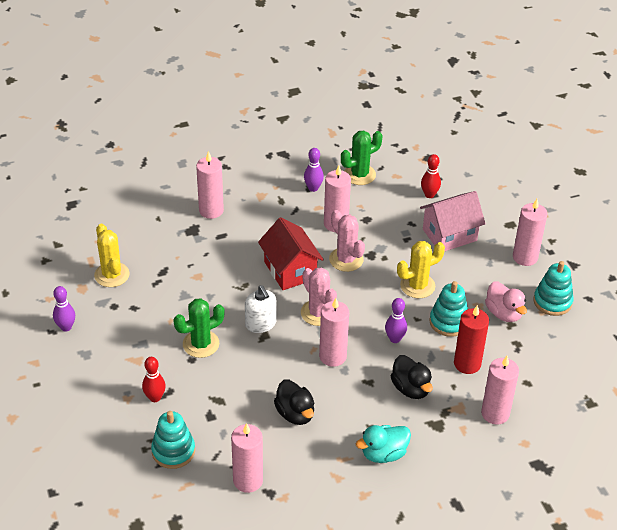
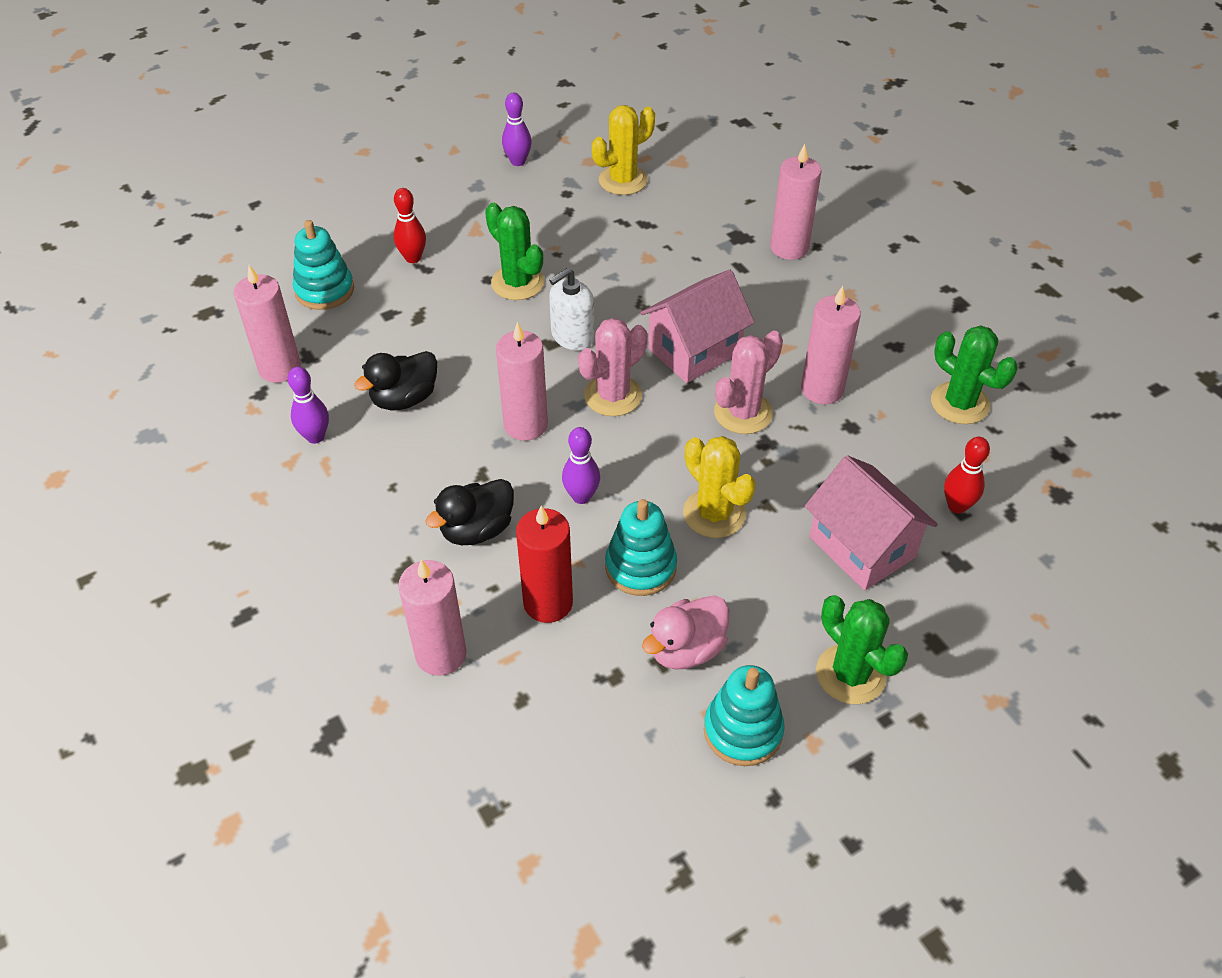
camera: 80 degrees right, 5 degrees up
(290, 270) = (694, 351): red house -> pink house
(313, 188) = (895, 350): purple bowling pin -> purple bowling pin (315, 437)
(383, 454) = (338, 510): turquoise duck -> none
(525, 257) = (850, 674): pink candle -> green cactus

